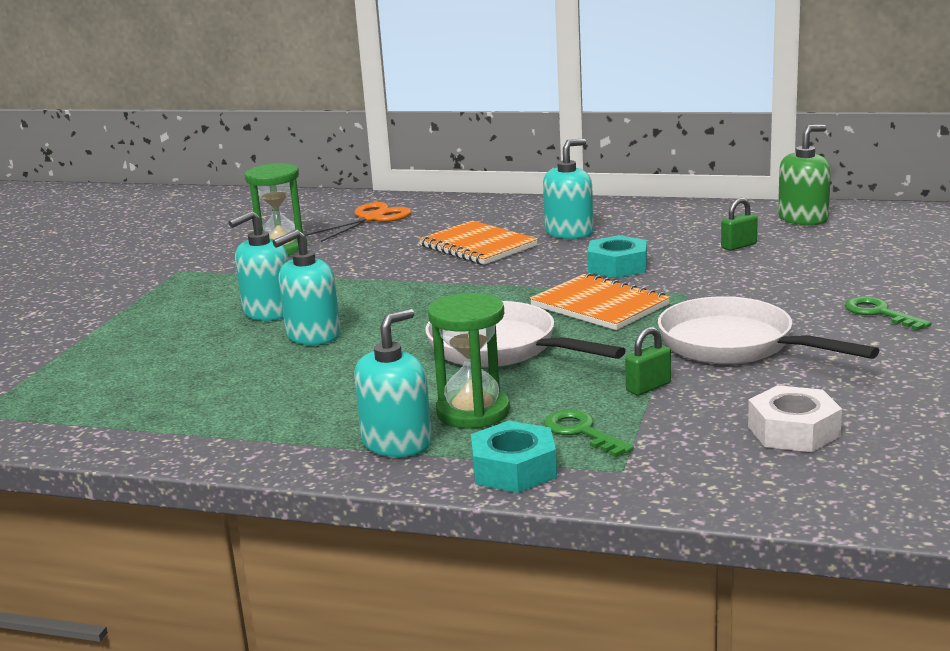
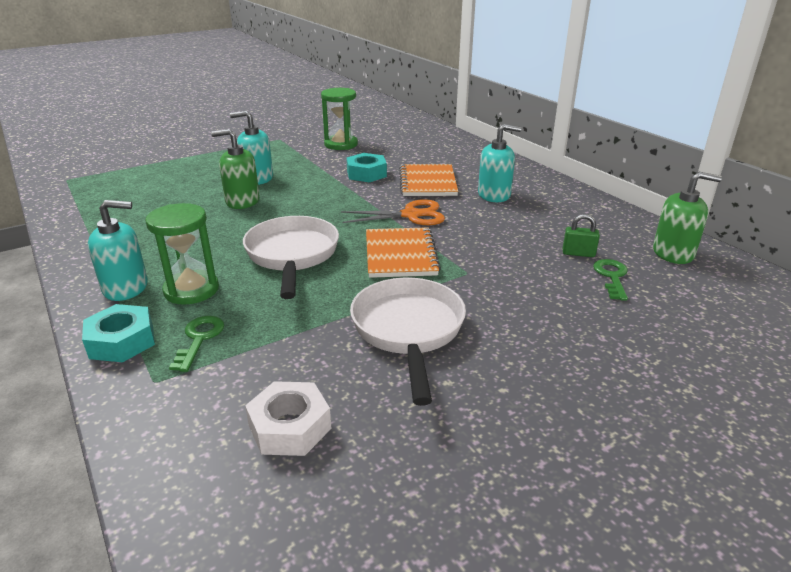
camera: 40 degrees right, 10 degrees up
(313, 335) = (242, 201): turquoise soap dispenser -> green soap dispenser
(371, 219) = (415, 143): orange scissors -> orange scissors (411, 215)
(617, 266) = (470, 232): turquoise nut -> turquoise nut (366, 174)
(648, 387) = (296, 330): green padlock -> none
(879, 313) = (561, 366): green key -> green key (611, 277)

